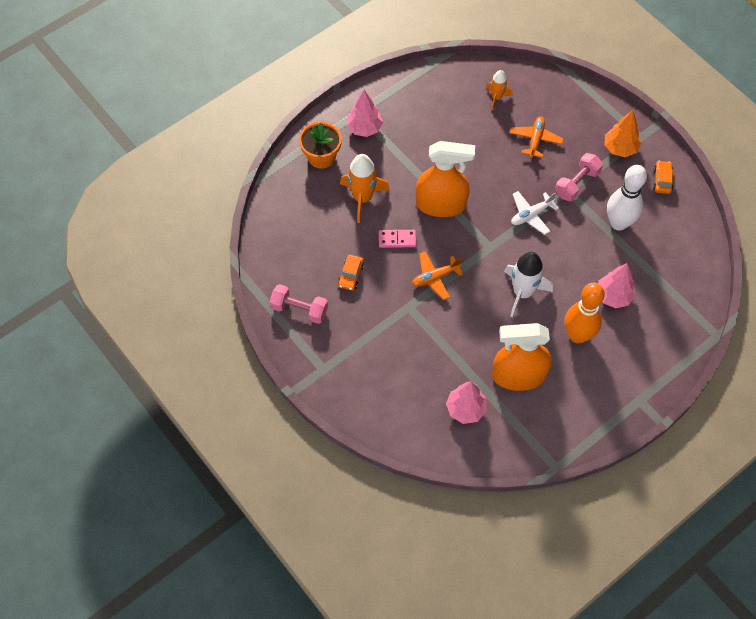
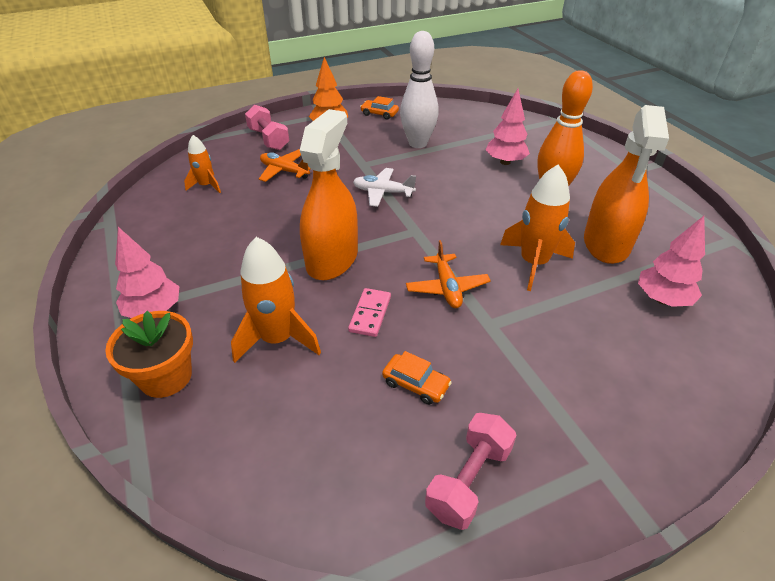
camera: 75 degrees left, 20 degrees down
(478, 327) = (533, 263): none -> orange rocket
(522, 292) = (488, 218): white rocket -> none
(531, 215) = (383, 192): white plane -> white plane turned 120 degrees clockwise
(577, 183) = (357, 157): pink dumbbell -> pink dumbbell (269, 139)

